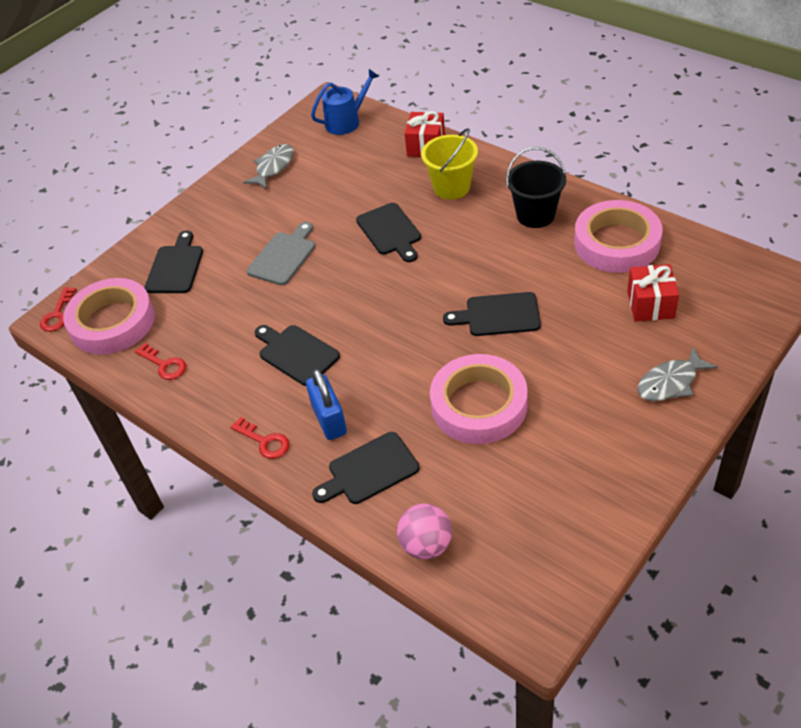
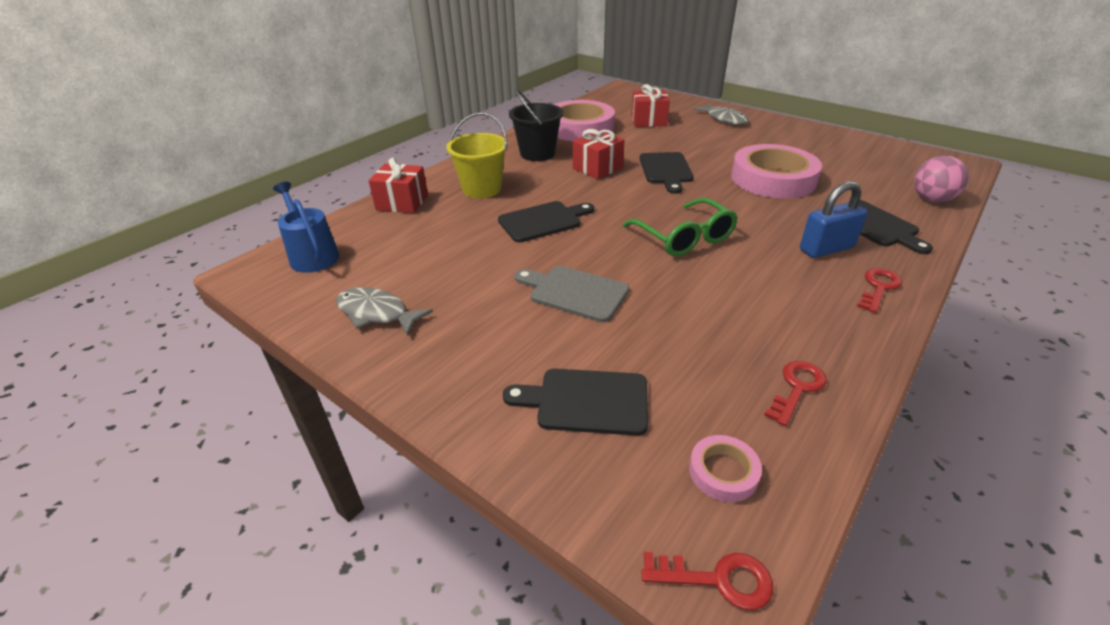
camera: 95 degrees left, 10 degrees down
(112, 322) = (723, 472): pink tape -> pink tape, size x0.44
(296, 353) = (742, 273): black cutting board -> none
(356, 321) = (684, 238): none -> green glasses
(501, 261) = (597, 168): none -> red gift

